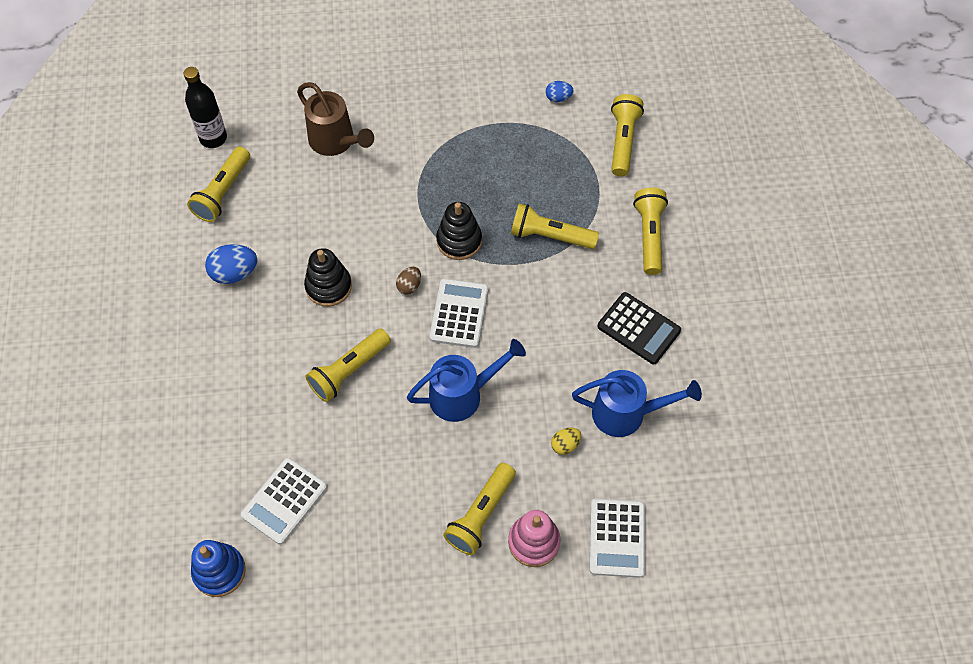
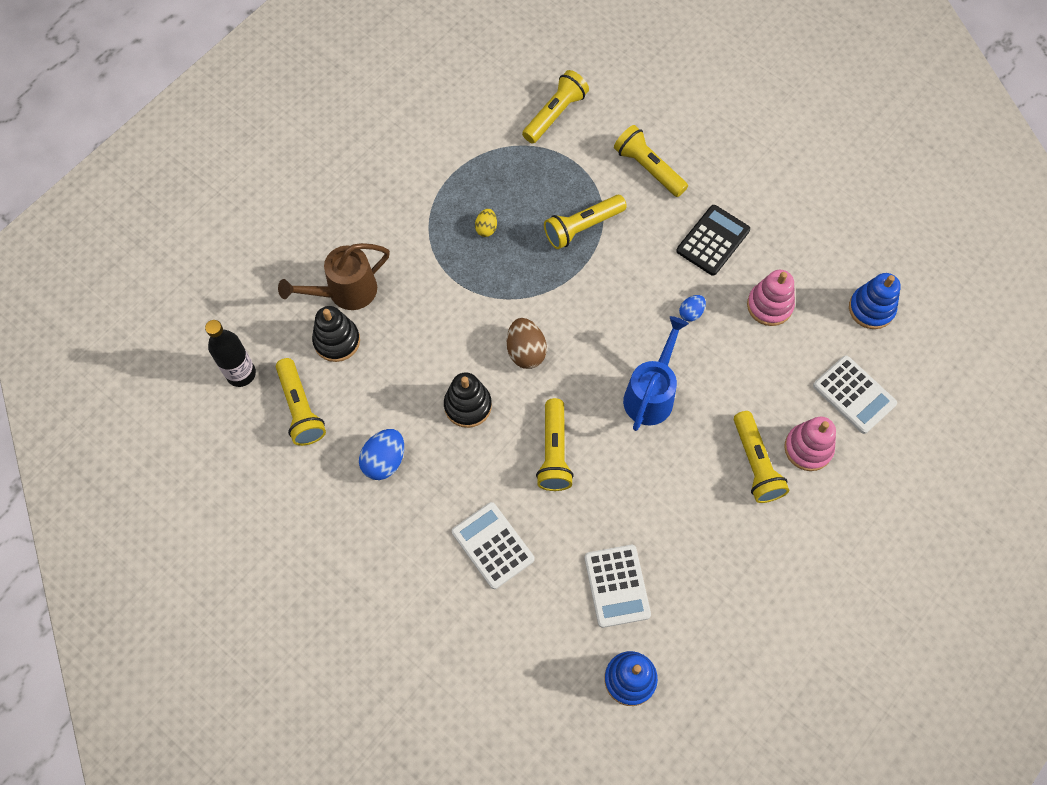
camera: 45 degrees left, 5 degrees up
(336, 142) = (345, 292): brown watering can -> brown watering can turned 150 degrees clockwise
(409, 286) = (526, 351): brown egg -> brown egg, size x1.70
(459, 241) = (523, 287): black stacking toy -> black stacking toy (337, 341)
(459, 313) = (583, 339): white calculator -> white calculator (493, 545)
(558, 98) = (473, 119): blue egg -> blue egg (691, 313)
(565, 445) = (755, 364): yellow egg -> yellow egg (486, 228)
(623, 141) = (555, 114): yellow flashlight -> yellow flashlight turned 75 degrees clockwise
(627, 413) = (769, 305): blue watering can -> pink stacking toy
(638, 329) = (713, 240): black calculator -> black calculator turned 45 degrees counterclockwise
(708, 489) = (871, 309): none -> blue stacking toy

